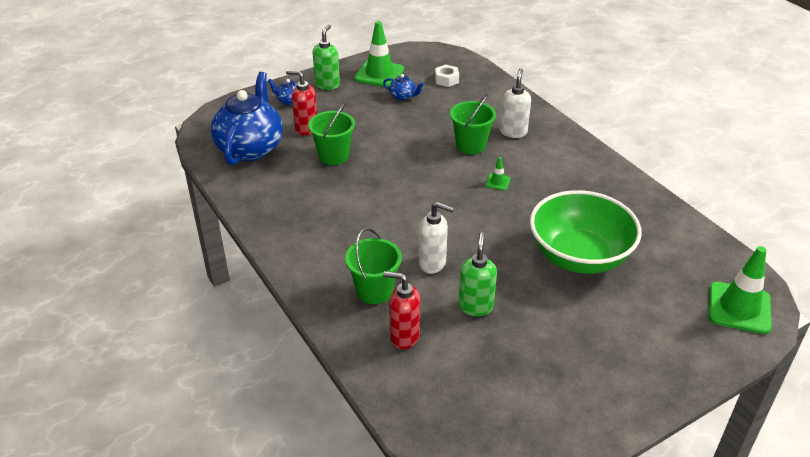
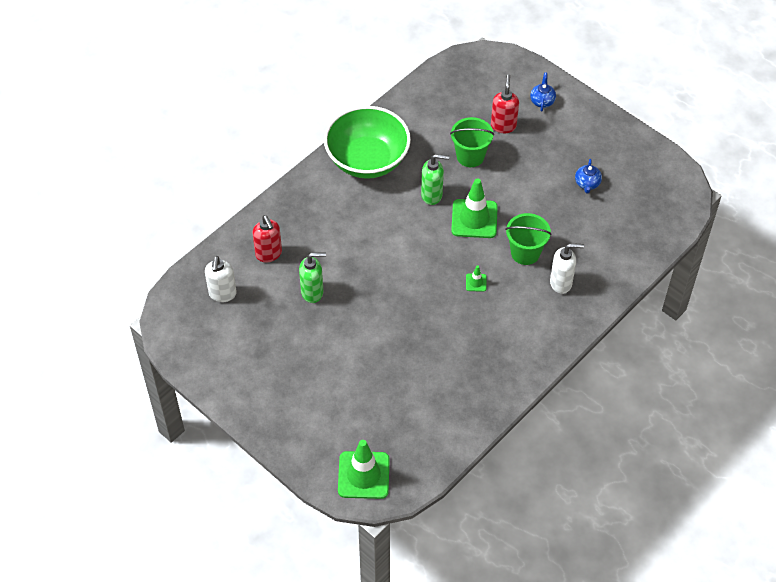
camera: 75 degrees right, 15 degrees up
(250, 148) = (459, 97): blue teapot -> none
(327, 85) = (582, 121): green soap dispenser -> green soap dispenser (432, 195)
(374, 291) = (311, 225): green bucket -> none
(379, 74) = (620, 156): green traffic cone -> green traffic cone (474, 219)
(404, 337) = (269, 254): red soap dispenser -> red soap dispenser turned 150 degrees clockwise
(433, 263) = (352, 256): white soap dispenser -> white soap dispenser (222, 294)
(446, 80) = (634, 213): white nut -> none
(579, 256) = (393, 355): green bowl -> green bowl (367, 160)

